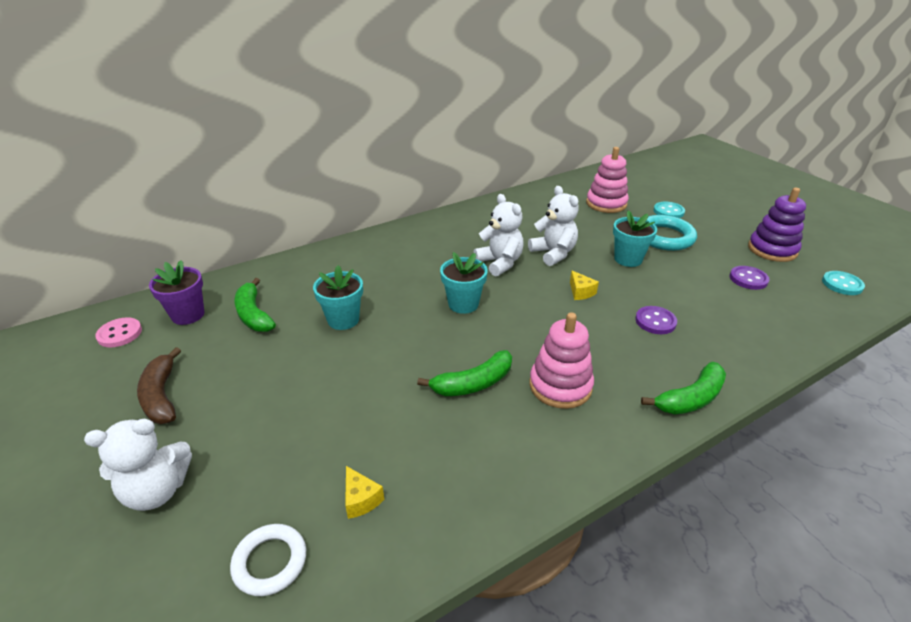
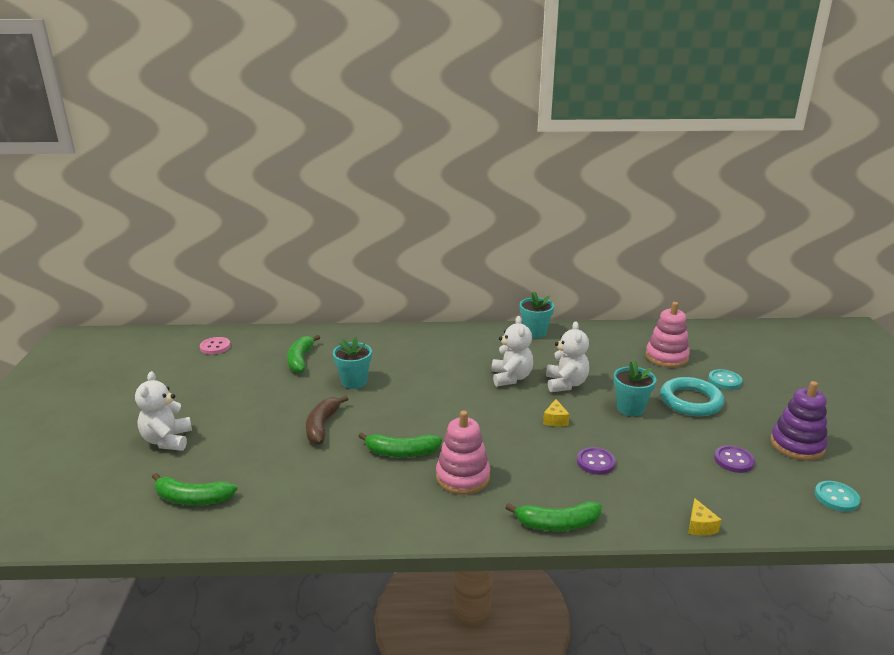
camera: 30 degrees right, 10 degrees down
(157, 491) = (167, 440): white teddy bear -> white teddy bear turned 75 degrees clockwise
(161, 396) = (209, 391): brown banana -> brown banana (322, 426)
(188, 315) = (261, 347): purple flower pot -> none
(270, 562) = (192, 498): white ring -> green banana
(361, 499) = (266, 489): yellow cheese -> yellow cheese (700, 526)
(463, 304) = (449, 398): turquoise flower pot -> turquoise flower pot (535, 332)

